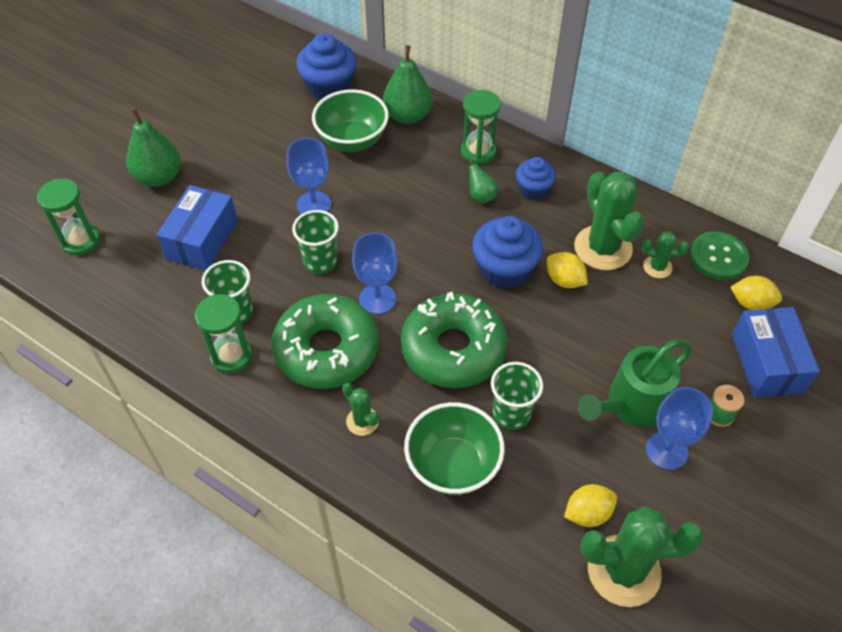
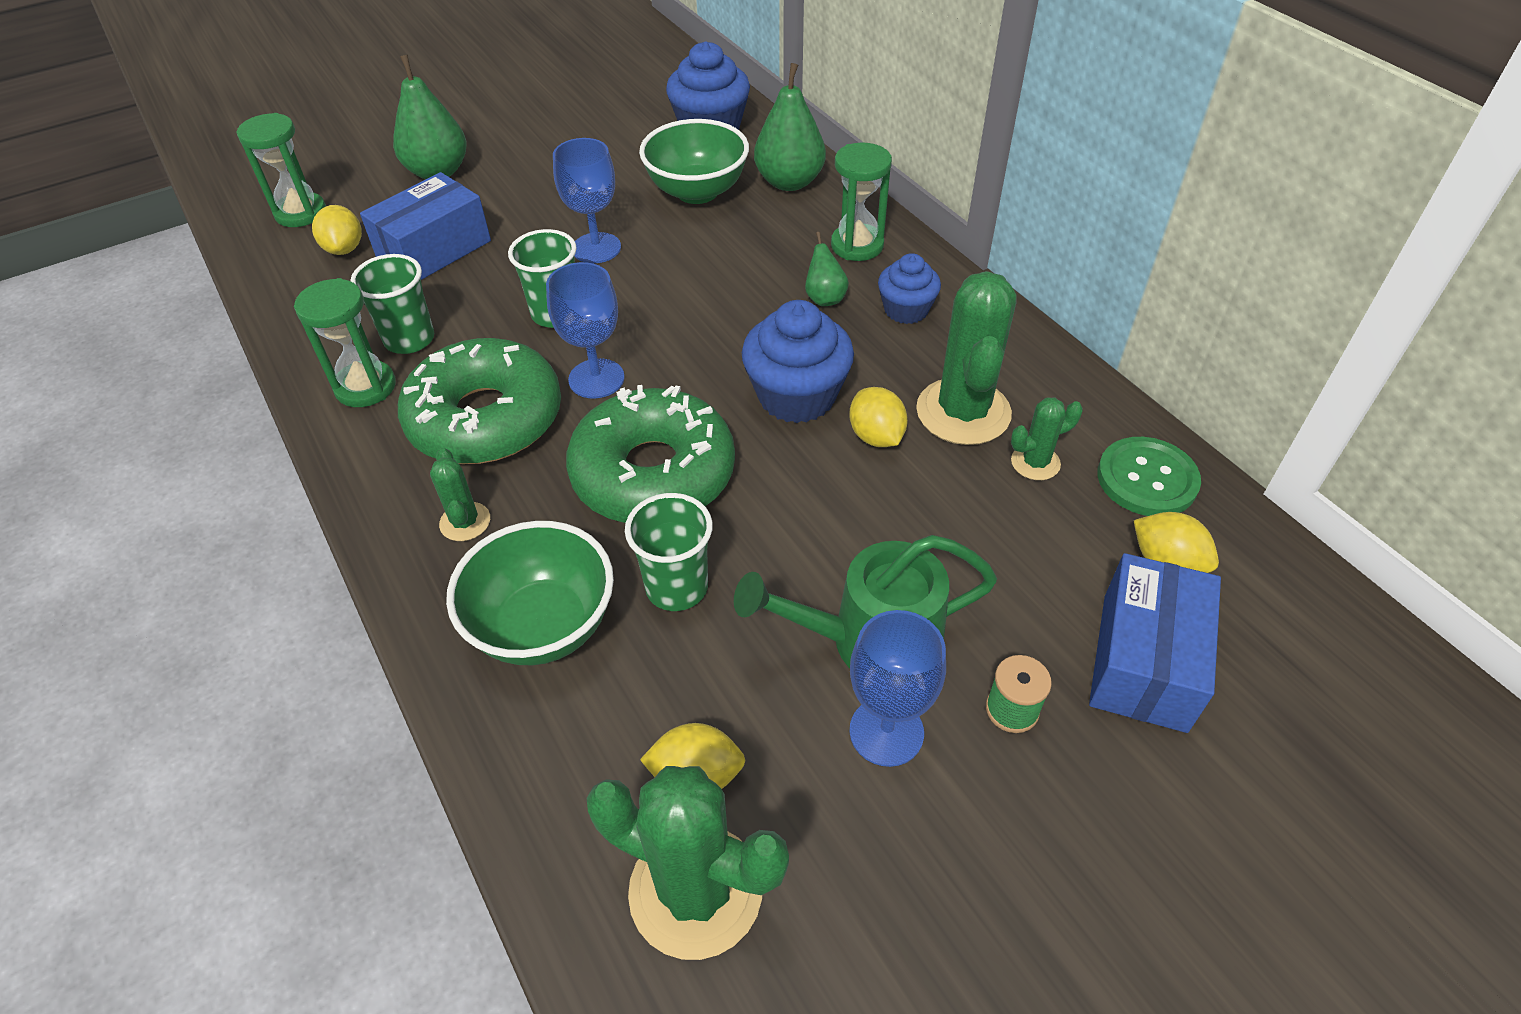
camera: 25 degrees right, 5 degrees down
(137, 259) = (344, 249): none -> yellow lemon
(657, 267) = (1035, 462): green cactus -> green cactus turned 60 degrees counterclockwise

